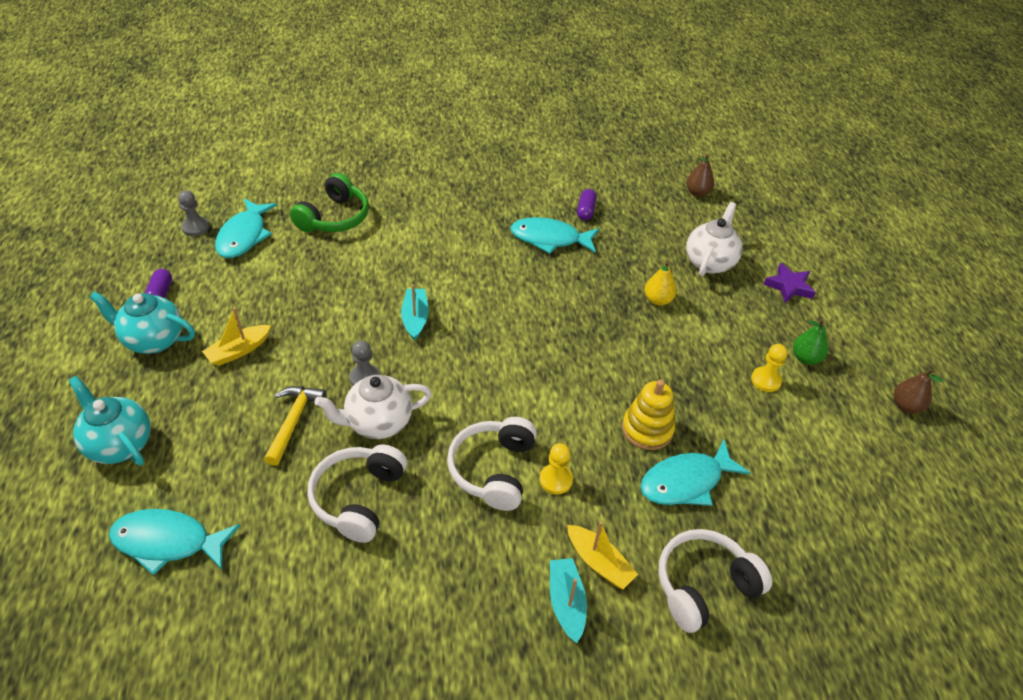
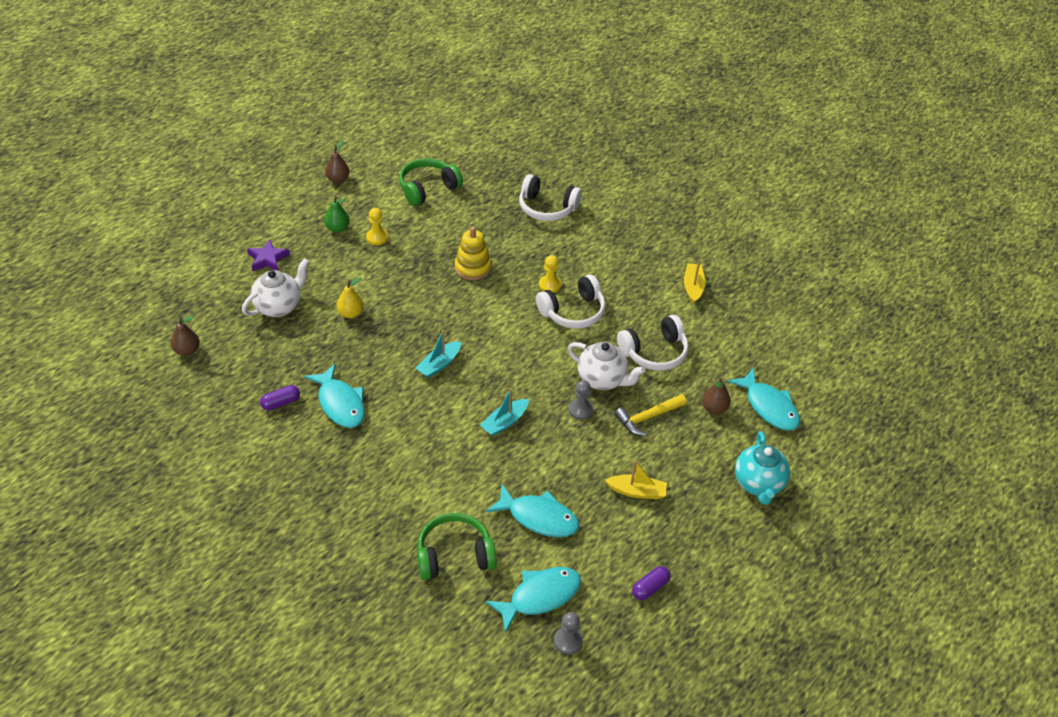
camera: 130 degrees left, 0 degrees up
(153, 340) = (685, 547): turquoise teapot -> none
(232, 487) = (714, 408): none -> brown pear
(566, 602) = (611, 246): turquoise boat -> turquoise boat (439, 364)
(599, 562) = (577, 246): yellow boat -> yellow boat (693, 287)
(686, 482) = (492, 238): turquoise fish -> turquoise fish (538, 517)
(709, 262) = (279, 306): white teapot -> white teapot turned 150 degrees clockwise
(834, 480) = (428, 188): none -> green headphones

